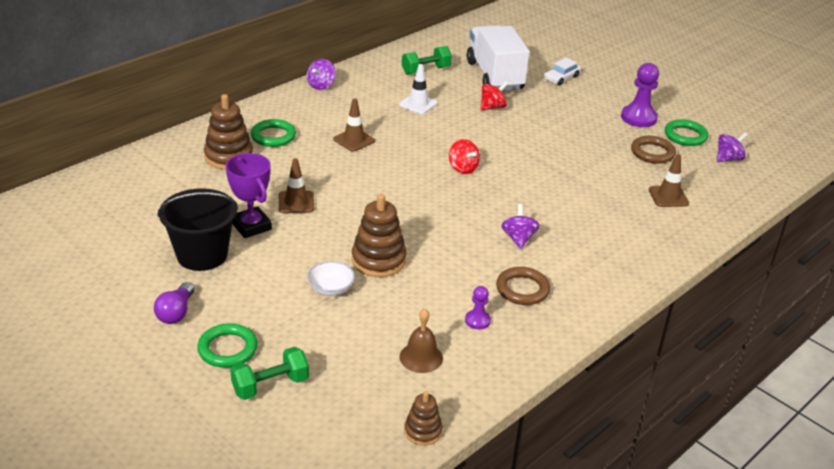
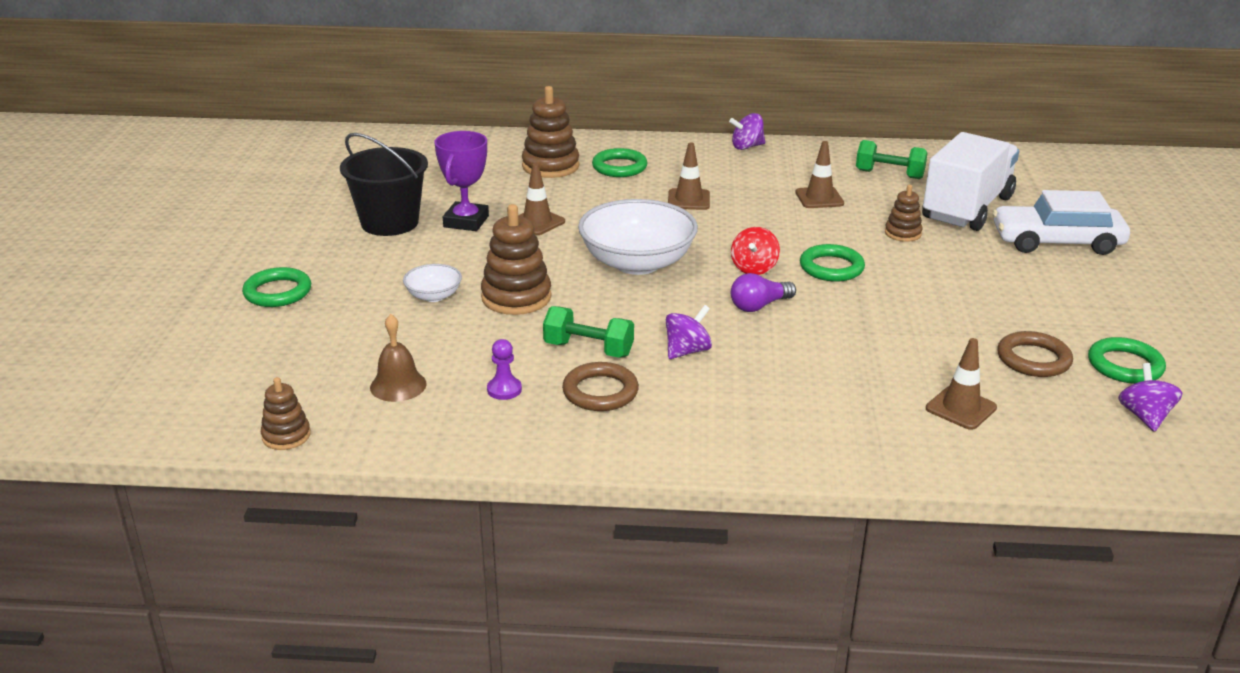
camera: 50 degrees right, 5 degrees down
(176, 312) = (295, 250): purple light bulb -> purple light bulb (759, 306)
(270, 385) = (254, 333): green dumbbell -> green dumbbell (588, 349)
(401, 199) = (637, 263): none -> white bowl
(418, 104) = (819, 198): white traffic cone -> brown traffic cone
(492, 107) = (903, 233): red spinning top -> brown stacking toy
(496, 147) = (831, 268): none -> green ring
(561, 78) = (1056, 242): white car -> white car, size x1.90
(638, 118) = (1089, 320): purple pawn -> none
(728, 159) = (1144, 416): purple spinning top -> purple spinning top turned 105 degrees counterclockwise

